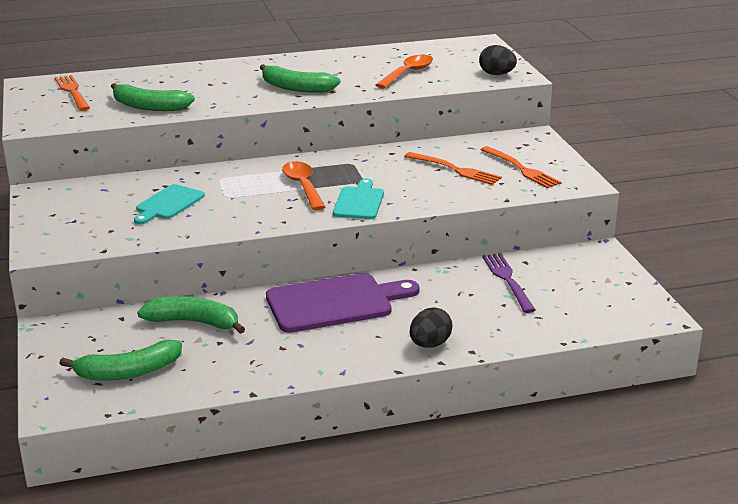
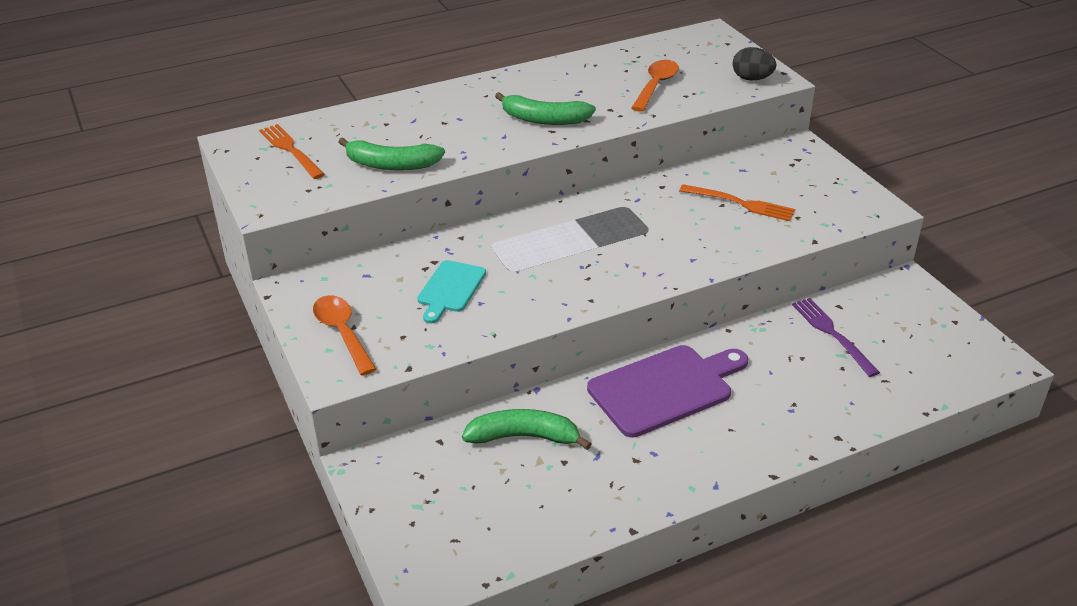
camera: 10 degrees left, 10 degrees up
(128, 372) = (482, 519): green banana -> none
(303, 186) = (588, 245): orange spoon -> orange spoon (342, 333)
(359, 202) = (660, 262): turquoise cutting board -> none
(430, 344) = (790, 434): black egg -> none
(521, 169) = (810, 195): orange fork -> none

